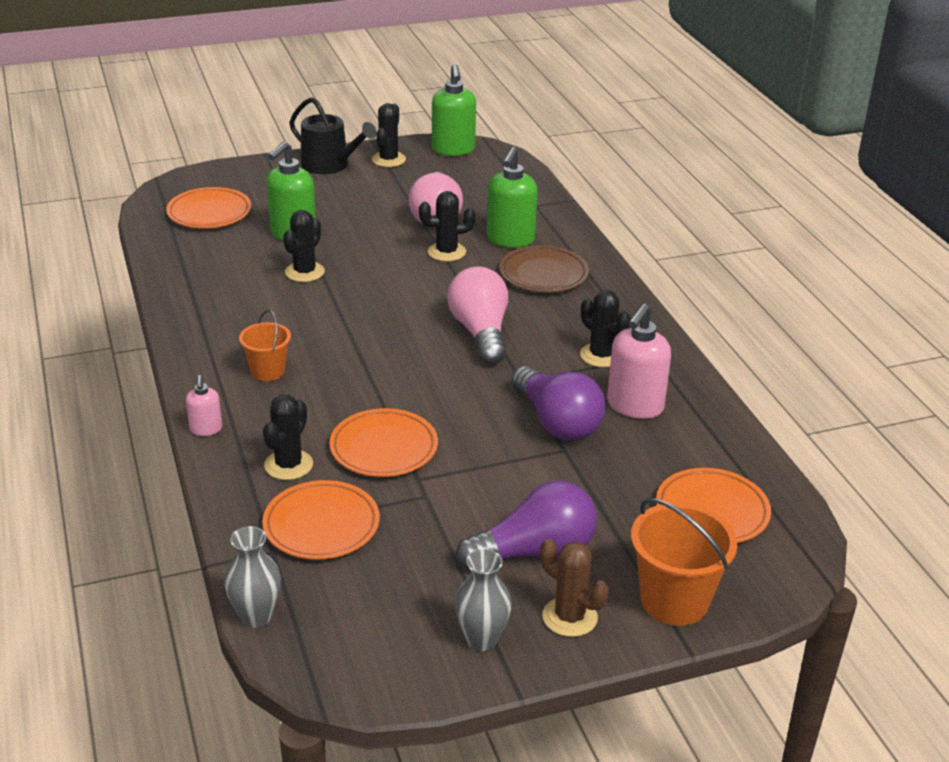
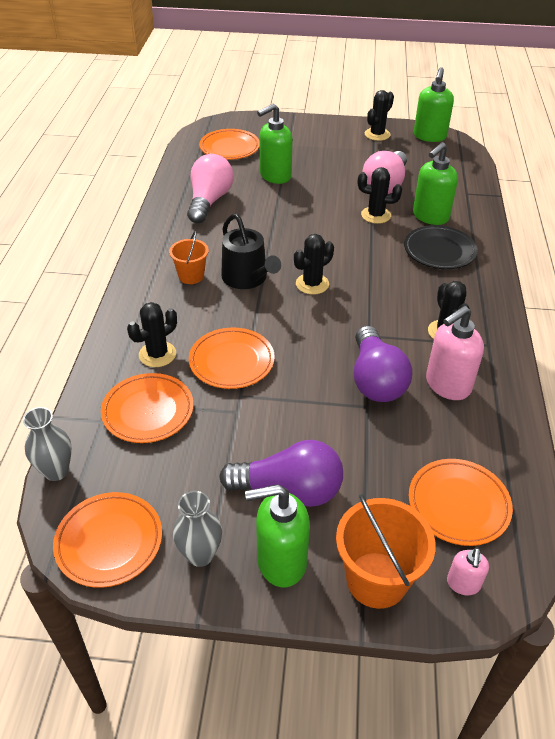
camera: 25 degrees right, 10 degrees up
(206, 429) = (121, 309): pink soap dispenser -> pink soap dispenser (463, 584)
(304, 272) = (264, 206): black cactus -> black cactus (312, 284)
(330, 165) = (333, 130): black watering can -> black watering can (247, 278)
(372, 661) = (109, 542): none -> orange plate
(480, 332) = (361, 287): pink light bulb -> pink light bulb (209, 201)
(543, 274) = (439, 251): brown plate -> black plate
(569, 617) = (280, 561): brown cactus -> green soap dispenser

